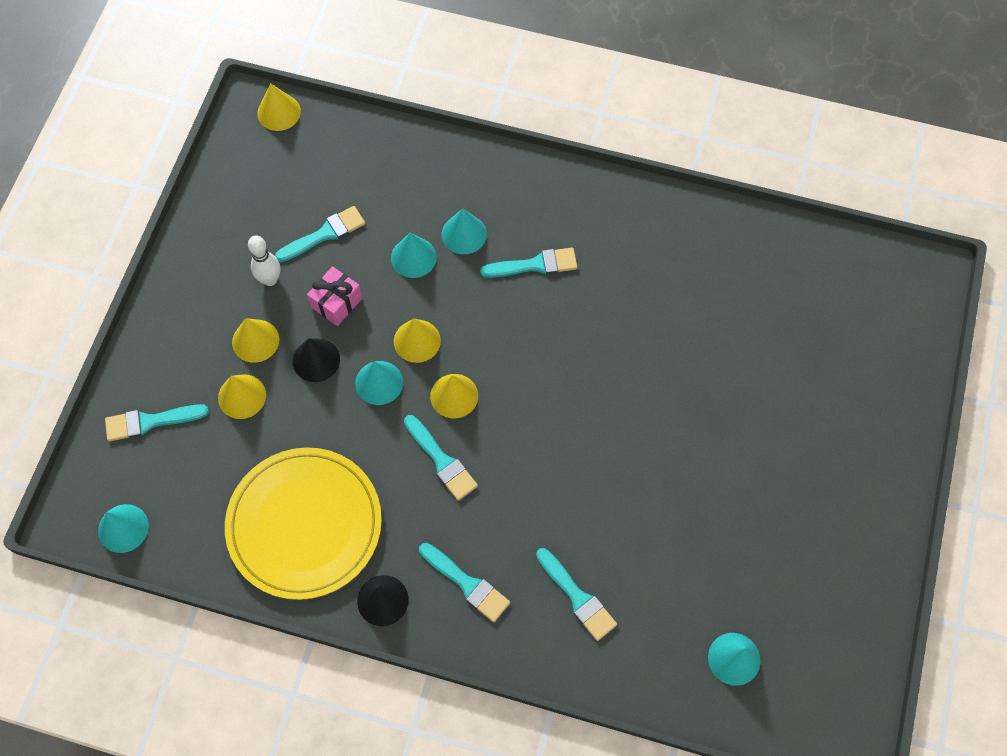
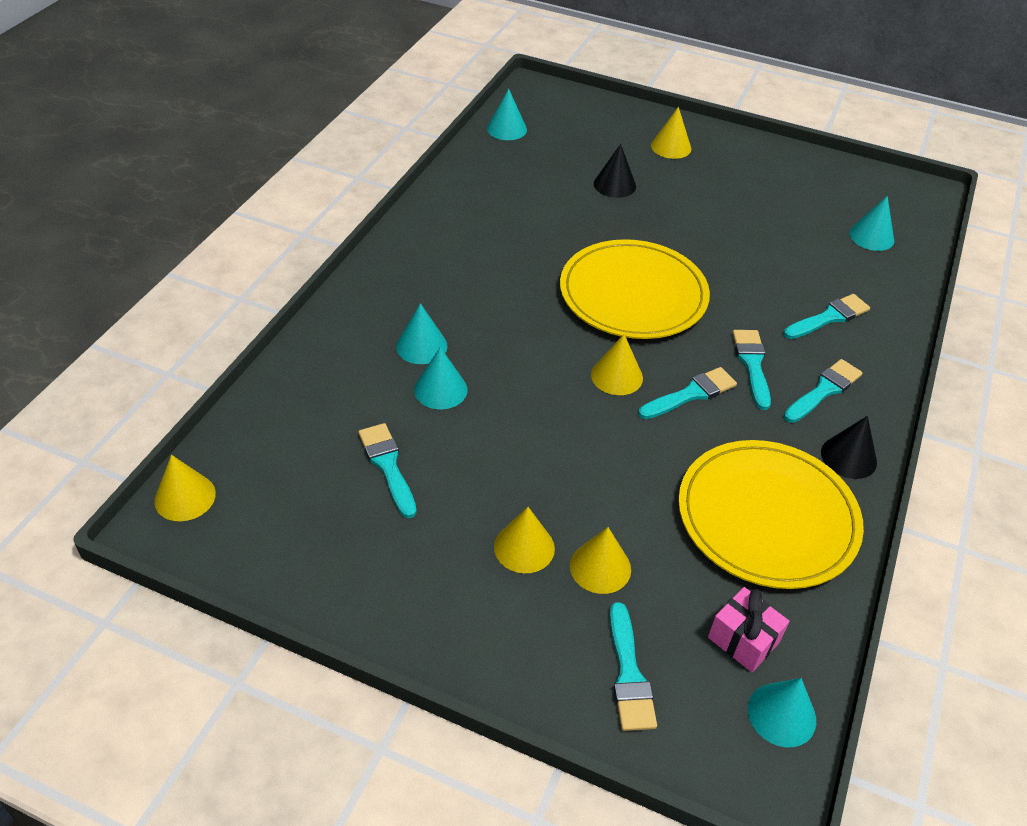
camera: 85 degrees left, 20 degrees down
(270, 279) = (439, 526): white bowling pin -> none
(316, 360) = (559, 489): black cone -> black cone (614, 185)
(336, 303) = (486, 463): pink gift -> pink gift (743, 640)
(379, 382) = (595, 435): turquoise cone -> turquoise cone (506, 129)
(417, 341) = (547, 398): yellow cone -> yellow cone (671, 147)
(535, 265) = (473, 299): turquoise brush -> turquoise brush (752, 364)
(572, 404) = (633, 294): none -> yellow plate

